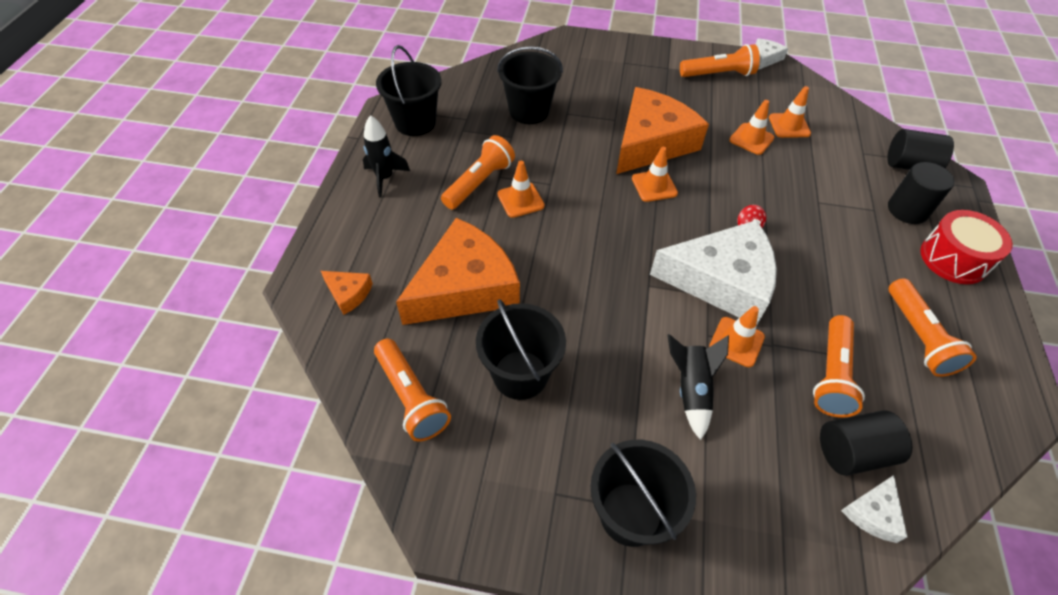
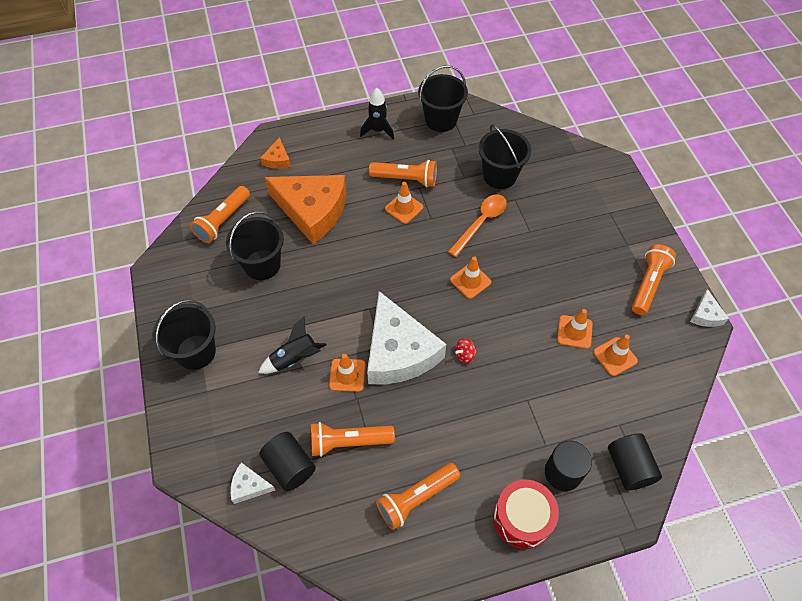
camera: 65 degrees right, 5 degrees up
(582, 148) = (481, 223): none -> orange spoon
(651, 142) = (519, 264): orange cheese -> none
(718, 74) = (648, 284): orange flashlight -> orange flashlight turned 120 degrees counterclockwise
(765, 58) = (705, 315): white cheese -> white cheese turned 90 degrees clockwise

